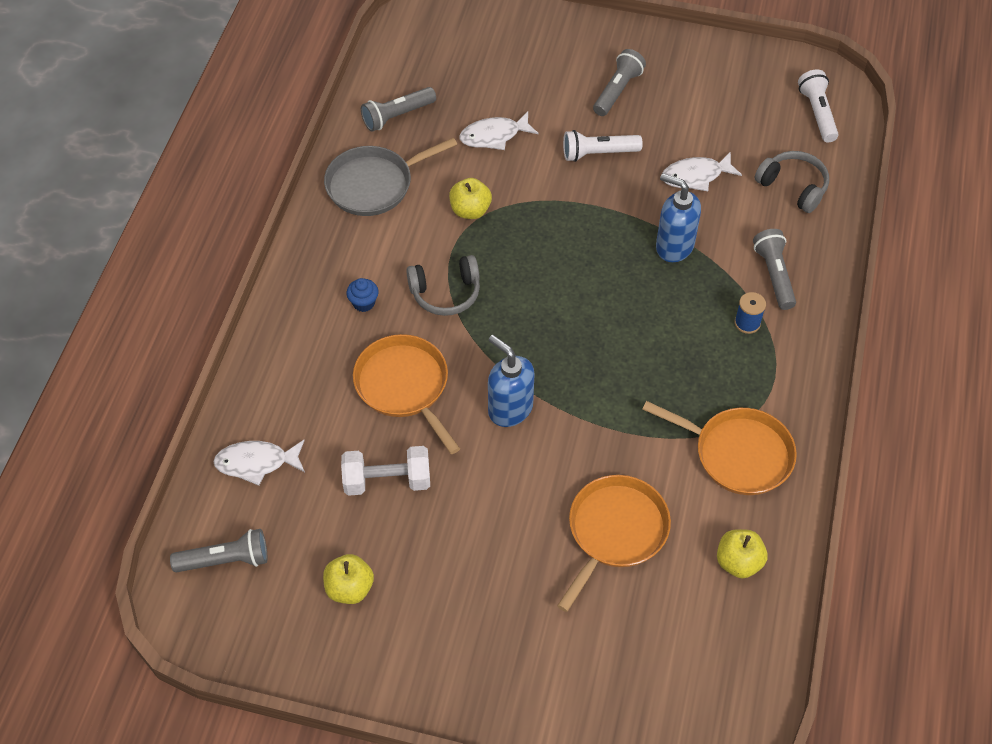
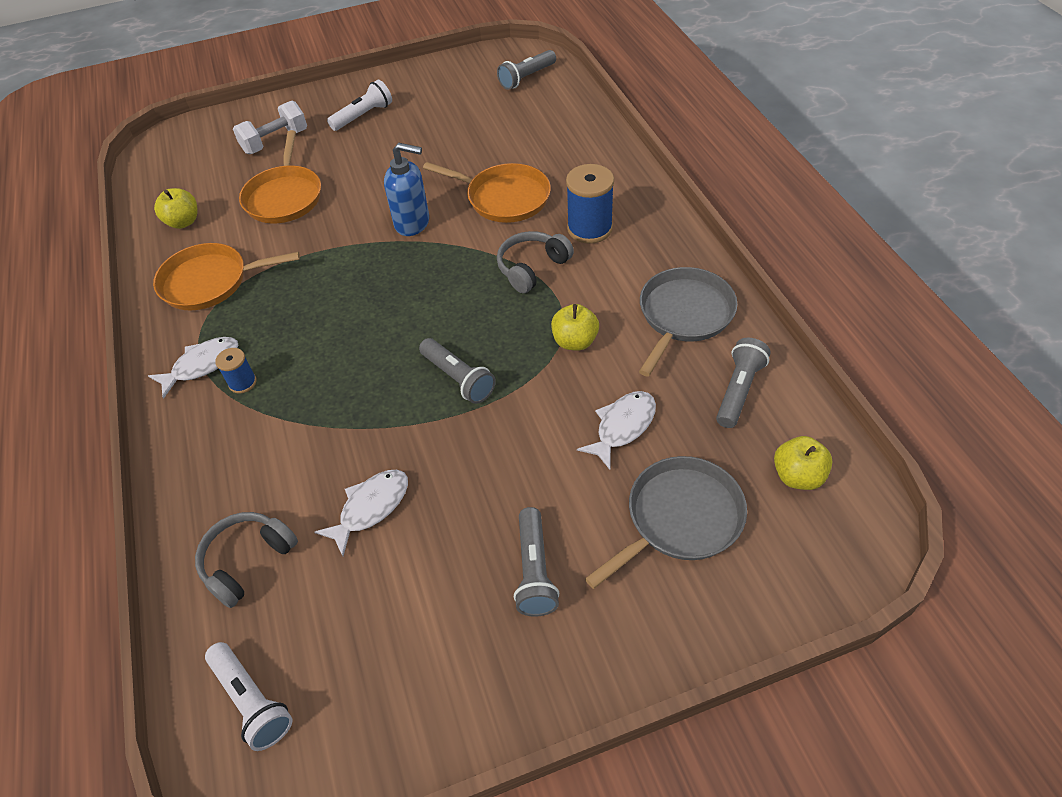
camera: 150 degrees right, 5 degrees down
(256, 463) = (559, 118): white fish -> white fish (202, 365)
(349, 588) = (440, 100): yellow apple -> yellow apple (797, 476)
(363, 303) = (589, 228): blue cupcake -> blue spool
(387, 481) = (465, 149): white dumbbell -> white dumbbell (275, 141)
(510, 71) = (680, 518): none -> grey pan
(598, 153) = (497, 472): white flashlight -> white flashlight (363, 116)
(674, 246) = (352, 416): blue soap dispenser -> none
(774, 275) = (232, 442): grey flashlight -> grey flashlight (458, 378)
(793, 187) = (247, 561): grey headphones -> grey headphones turned 120 degrees clockwise

